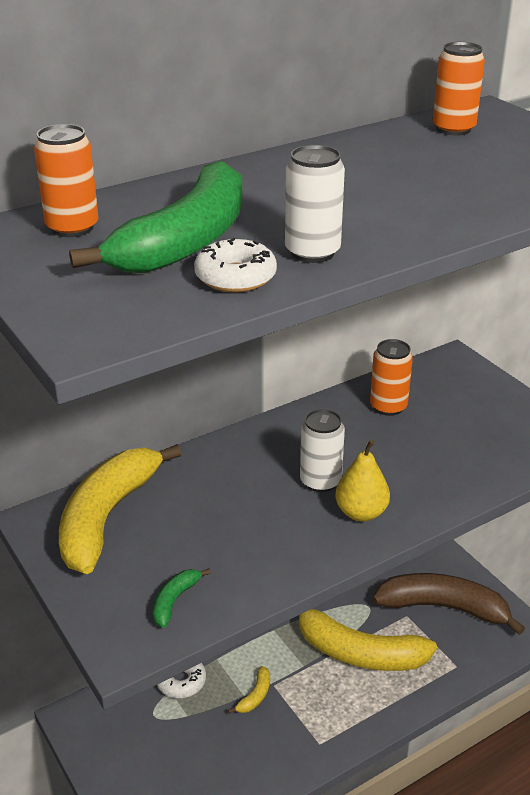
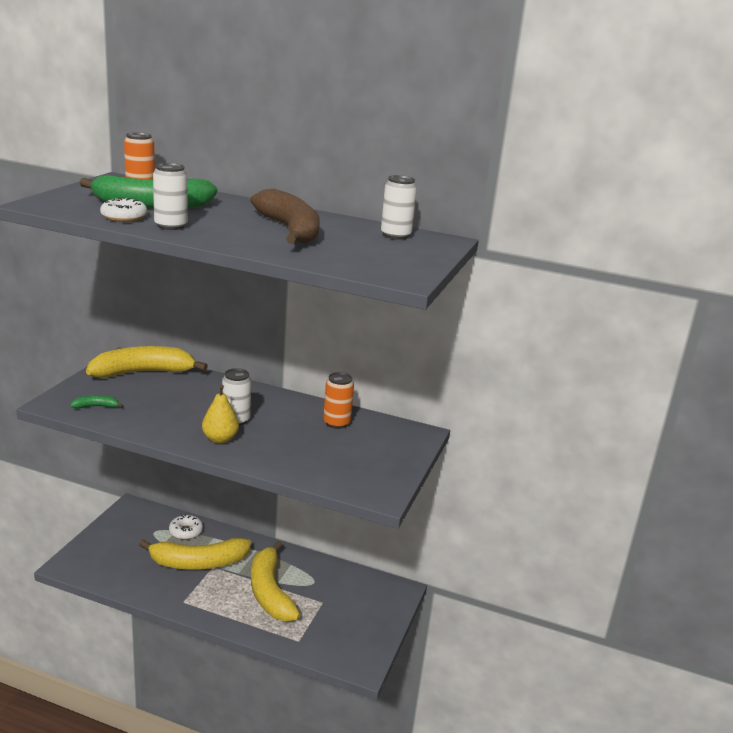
camera: 50 degrees right, 10 degrees down
(255, 696) = (198, 563): yellow banana -> yellow banana, size x2.47
(443, 608) = (346, 617): brown banana -> brown banana (290, 230)
(453, 129) = (395, 235): orange can -> white can

